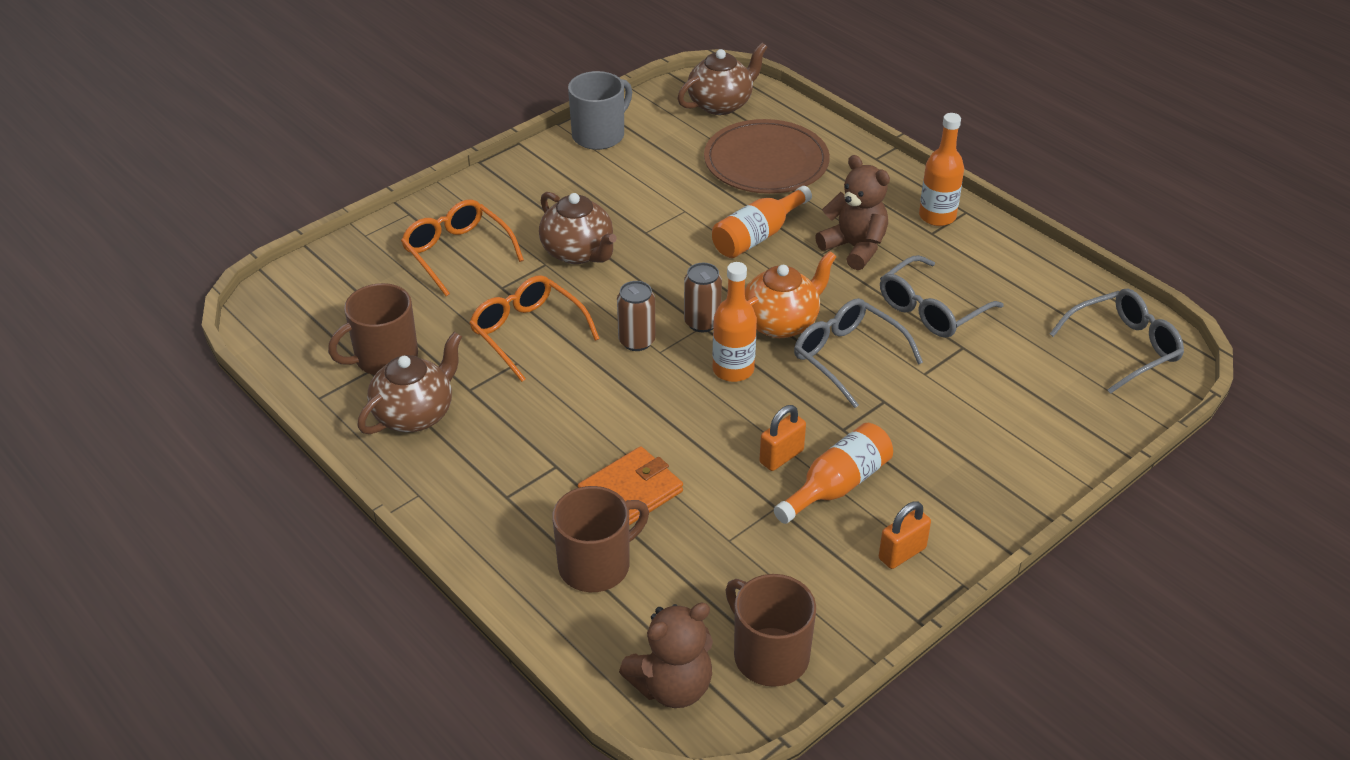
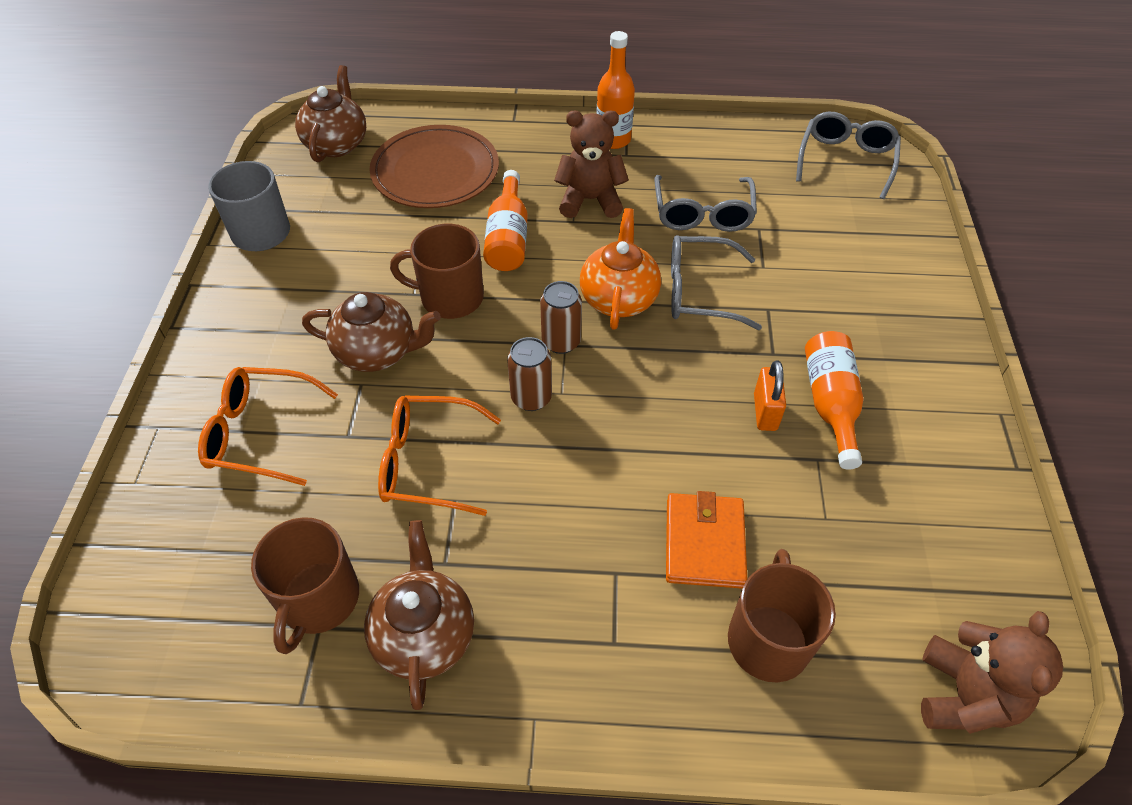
camera: 45 degrees left, 10 degrees up
(733, 369) = (636, 365): orange bottle -> none
(769, 655) = (981, 594): brown mug -> brown mug (450, 297)
(902, 553) = (938, 423): orange padlock -> none

